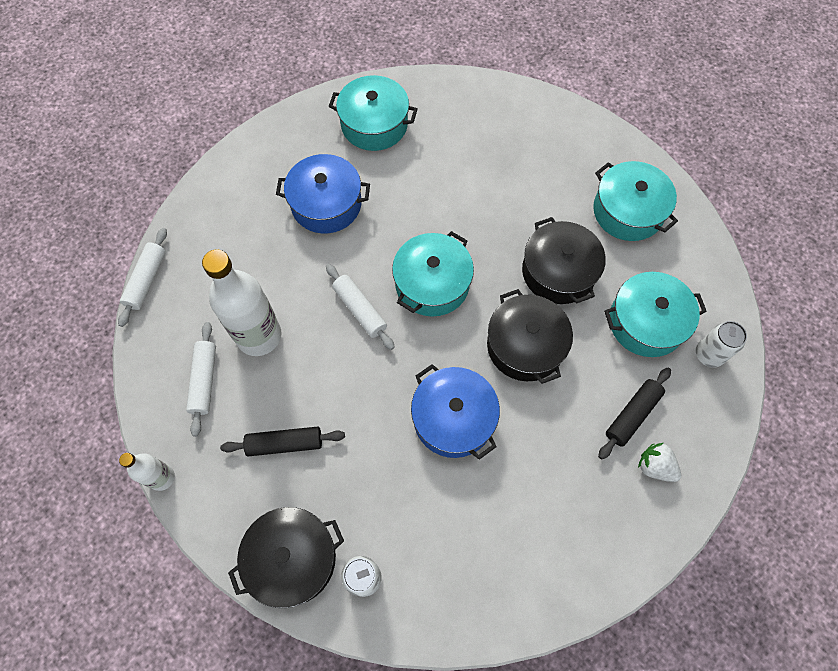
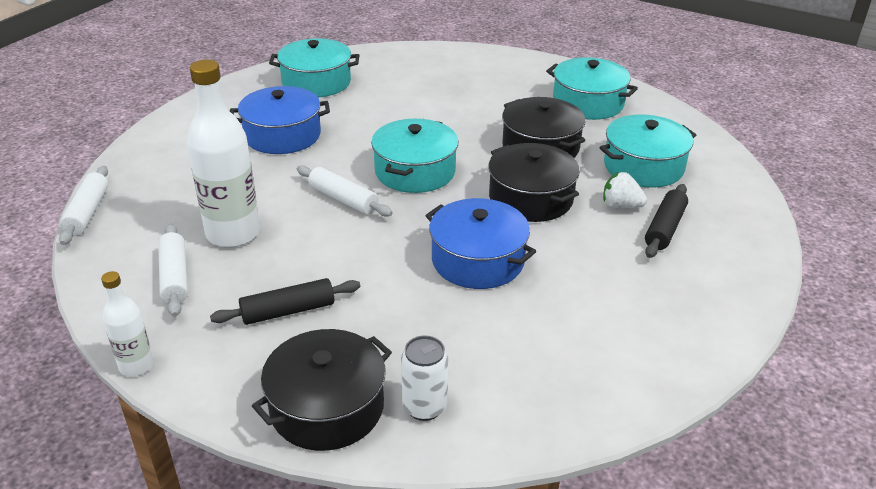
camera: 15 degrees left, 30 degrees down
(655, 466) = (708, 260): white strawberry -> white strawberry (621, 206)
(708, 355) = (715, 178): white can -> none

